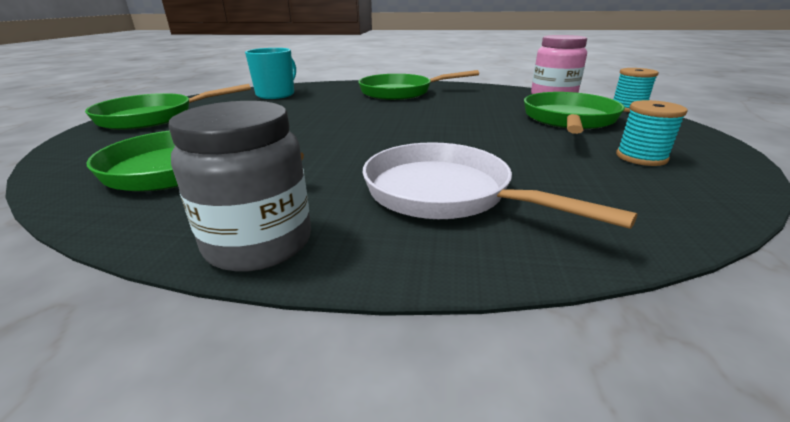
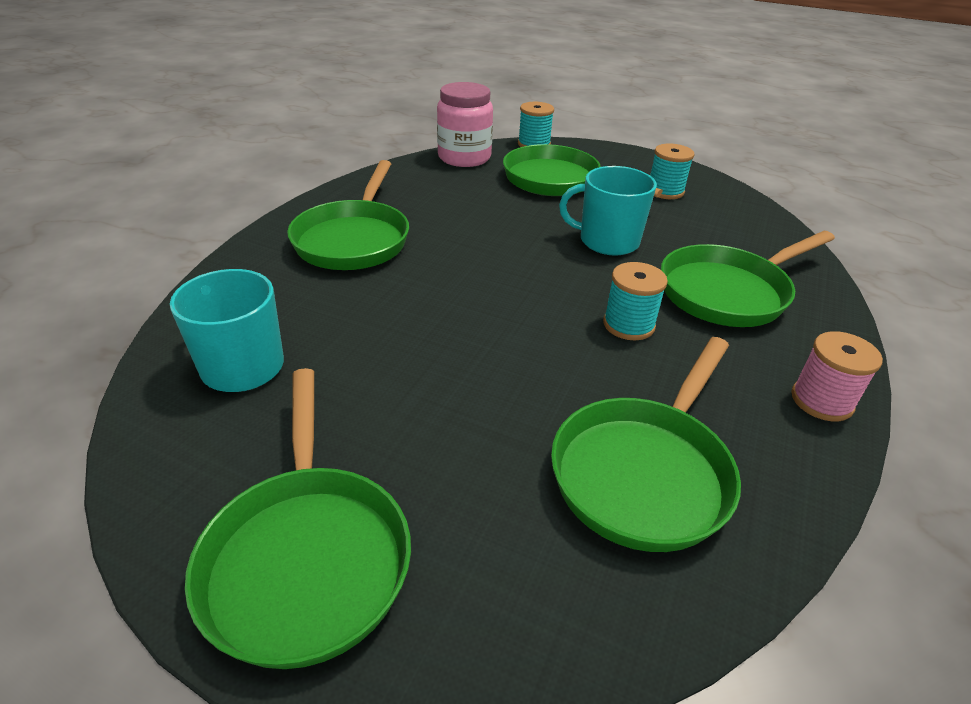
camera: 75 degrees left, 10 degrees up
(259, 243) = (821, 401): grey jar -> pink spool
(353, 156) = (628, 325): none -> turquoise spool
(445, 194) = (729, 292): white pan -> green pan
(483, 142) = (607, 241): none -> turquoise mug

